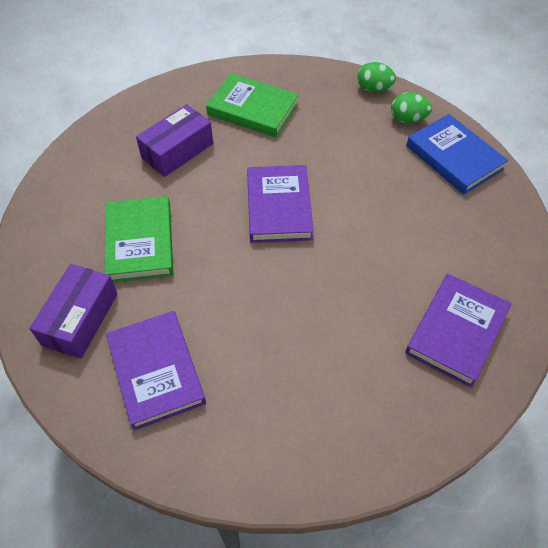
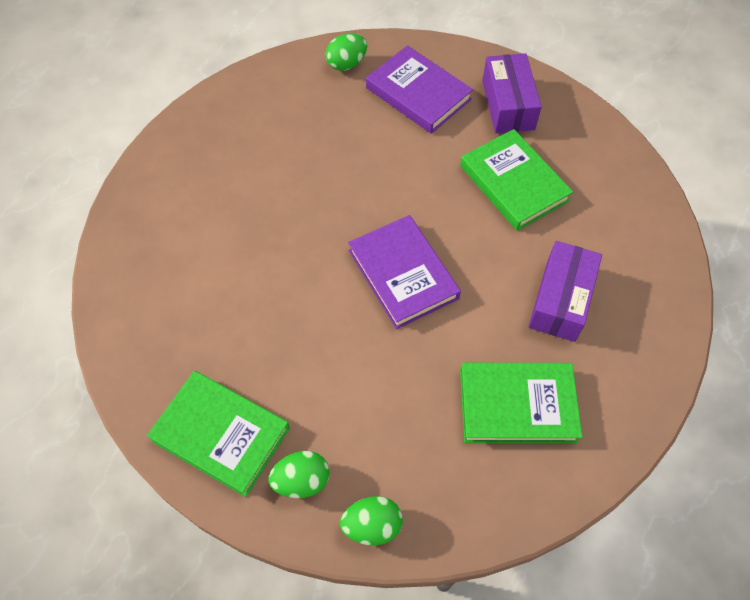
camera: 155 degrees right, 5 degrees up
(208, 449) = (346, 64): none -> green egg
(454, 157) = (221, 434): blue book -> green book
(456, 331) = (177, 214): purple book -> none

